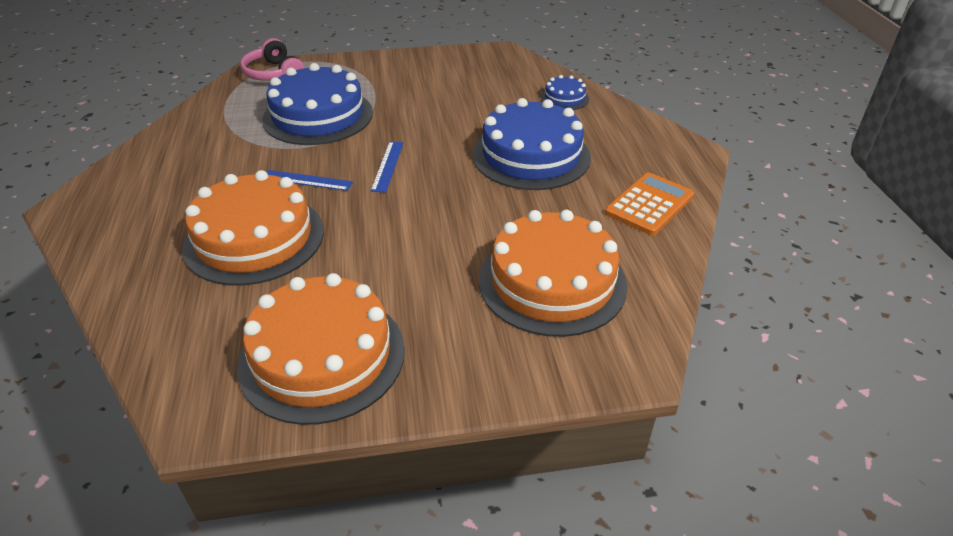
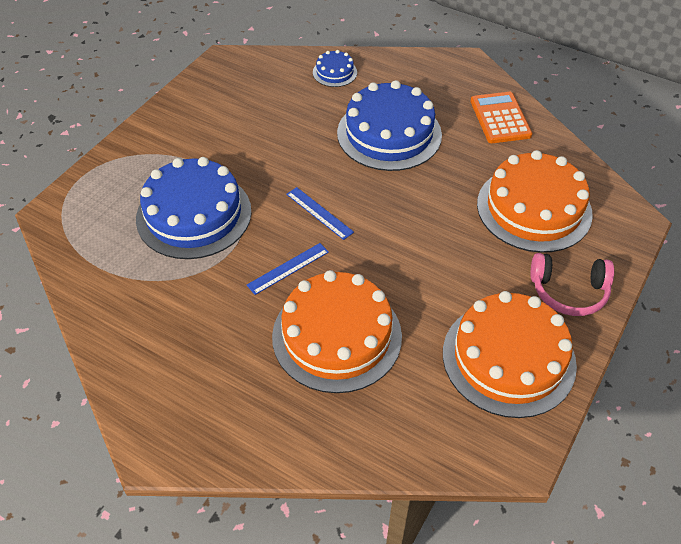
camera: 50 degrees left, 10 degrees up
(274, 74) = (79, 207): pink headphones -> pink headphones (568, 292)

